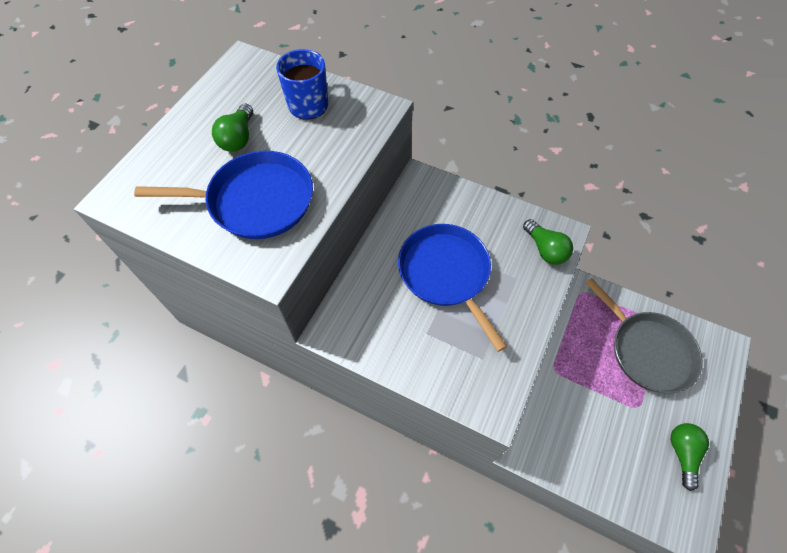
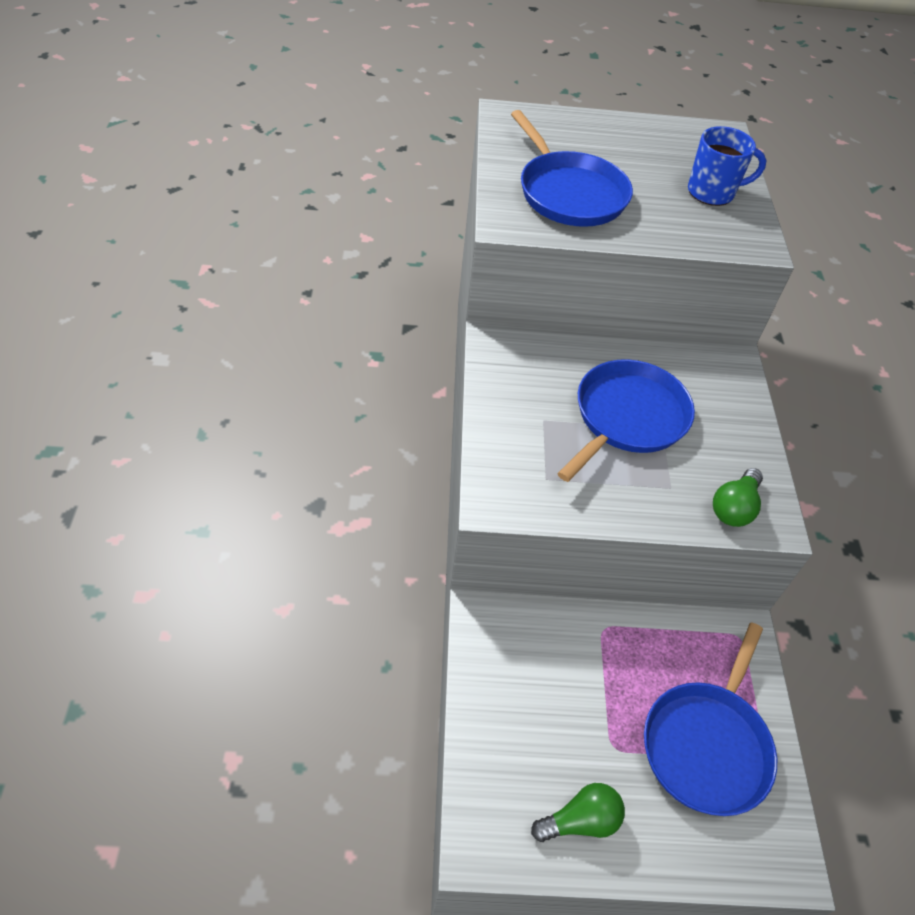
camera: 60 degrees right, 10 degrees down
(238, 138) = (628, 160): green light bulb -> none
(647, 350) = (707, 744): grey pan -> blue pan

